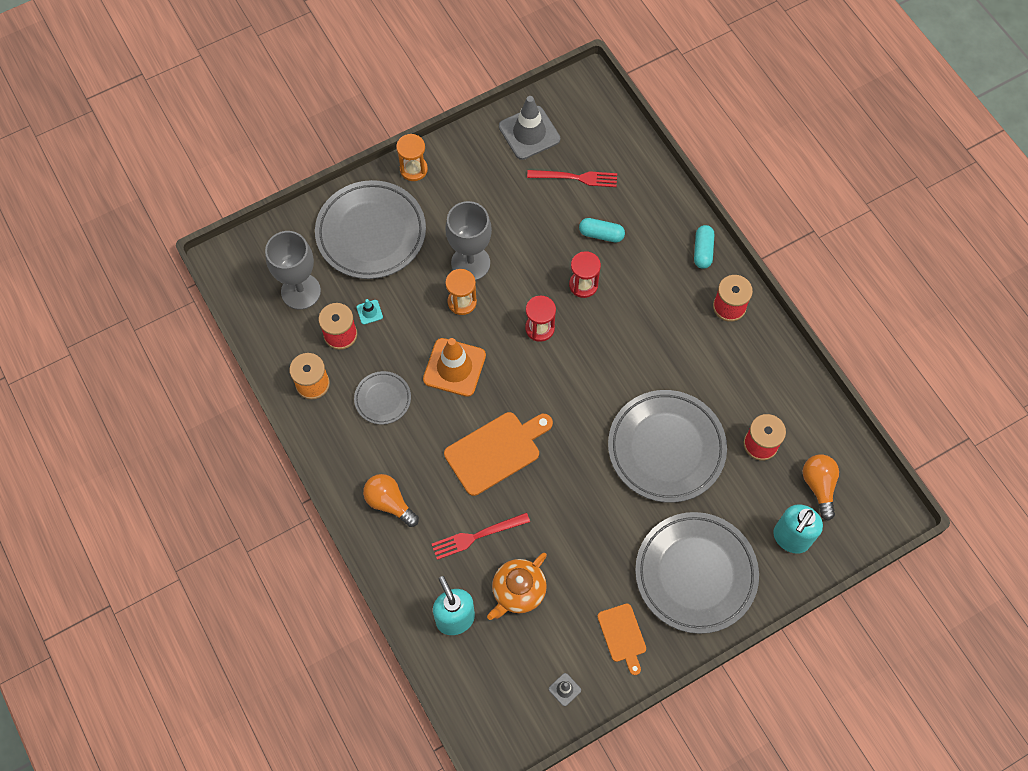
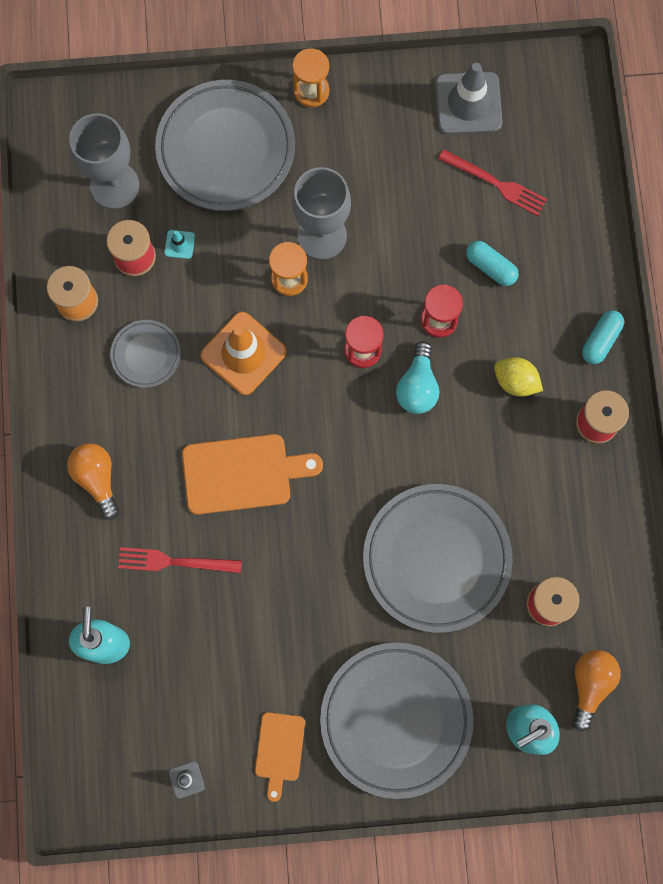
camera: 25 degrees right, 10 degrees up
(518, 591) = (189, 646): orange teapot -> none
(591, 336) = (417, 386): none -> turquoise light bulb
(658, 303) = (515, 381): none -> yellow lemon

